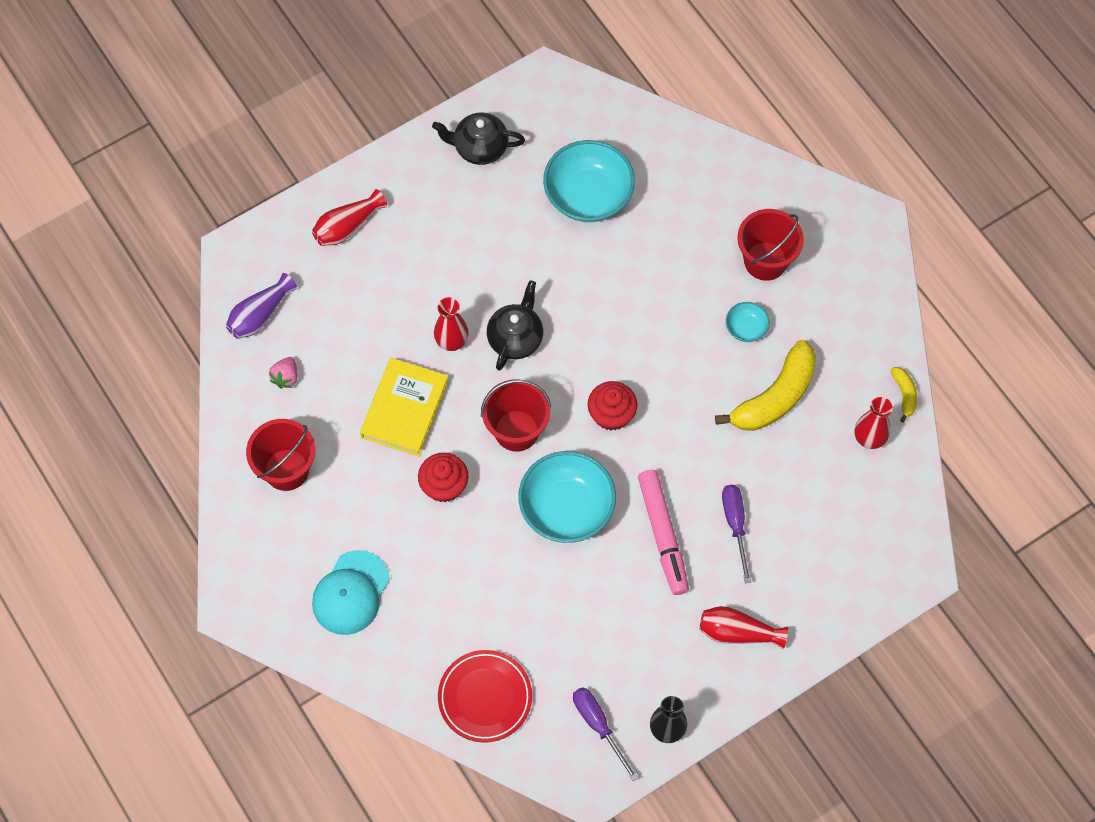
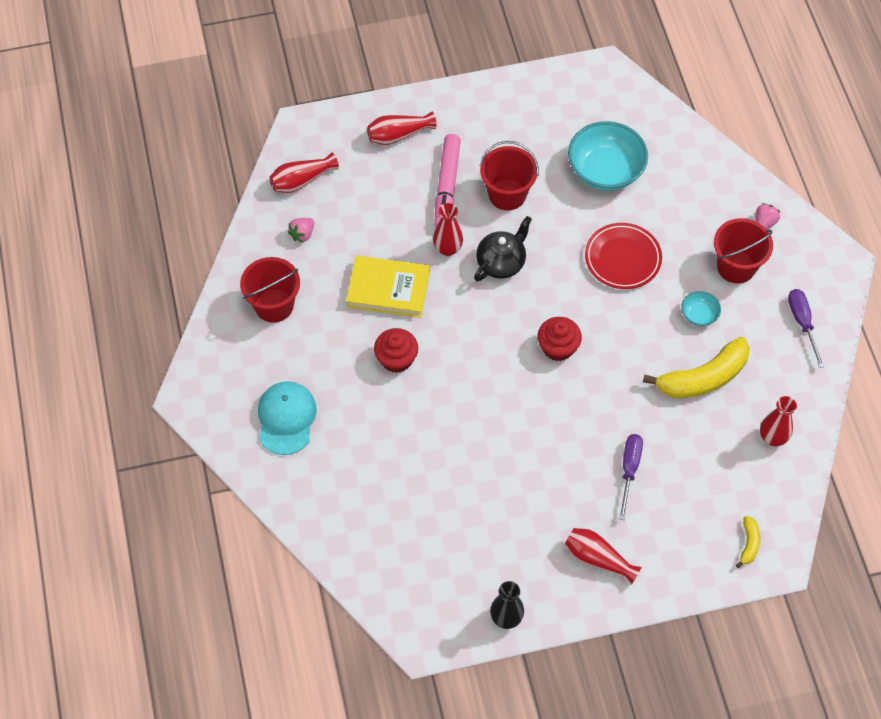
camera: 20 degrees right, 5 degrees down
(260, 315) = (301, 180): purple vase -> red vase
(351, 593) = (286, 418): turquoise cap -> turquoise cap turned 135 degrees clockwise
(404, 409) = (388, 289): yellow book -> yellow book turned 60 degrees clockwise
(479, 148) = (530, 107): black teapot -> none
(485, 697) = (363, 539): red plate -> red plate (622, 258)
(516, 430) = (473, 335): red bucket -> red bucket (507, 194)
(566, 508) = (491, 410): turquoise bowl -> none
(598, 725) = (449, 594): purple screwdriver -> purple screwdriver (802, 323)
(663, 535) = (564, 458): pink marker -> pink marker (447, 186)
(777, 202) = (764, 223): none -> pink strawberry
(904, 395) = (817, 412): yellow banana -> yellow banana (749, 544)

